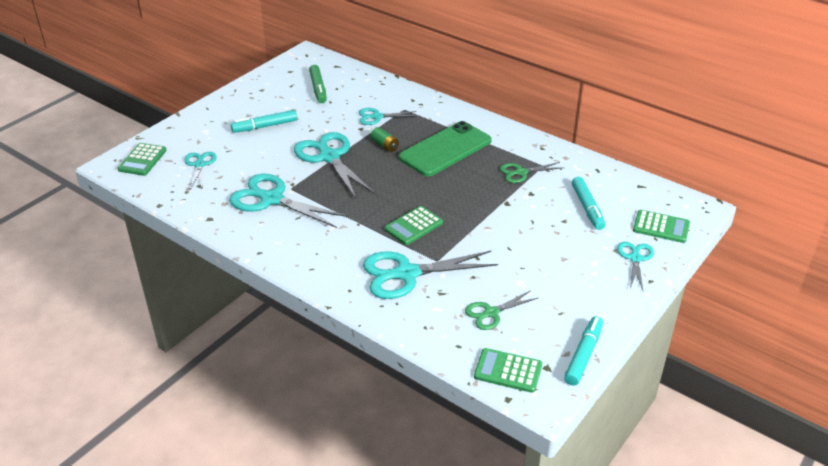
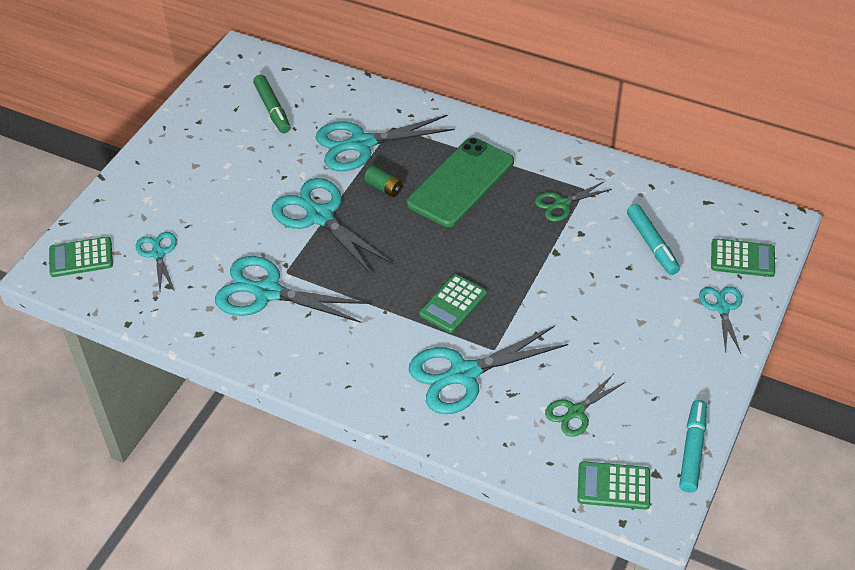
camera: 10 degrees left, 10 degrees up
(142, 160) = (81, 257): green calculator -> green calculator turned 75 degrees clockwise
(265, 126) = (222, 180): turquoise marker -> none
(377, 117) = (361, 144): turquoise scissors -> turquoise scissors, size x1.82

